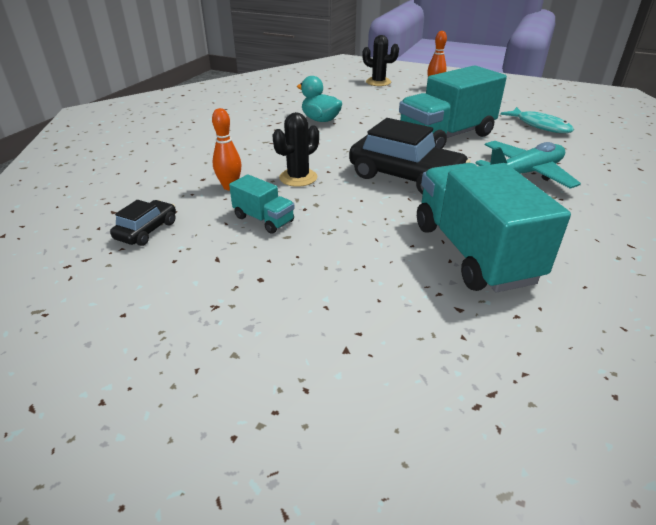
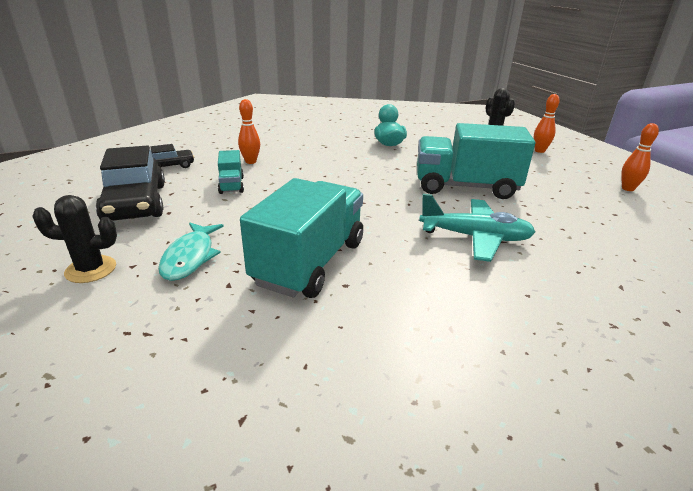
camera: 40 degrees right, 5 degrees down
(298, 178) = (298, 172): black cactus -> black cactus (91, 269)
(405, 177) = (369, 199): black car -> black car (135, 203)
(529, 99) = (628, 188): none -> orange bowling pin
(540, 126) = (584, 212): turquoise fish -> turquoise fish (190, 257)

